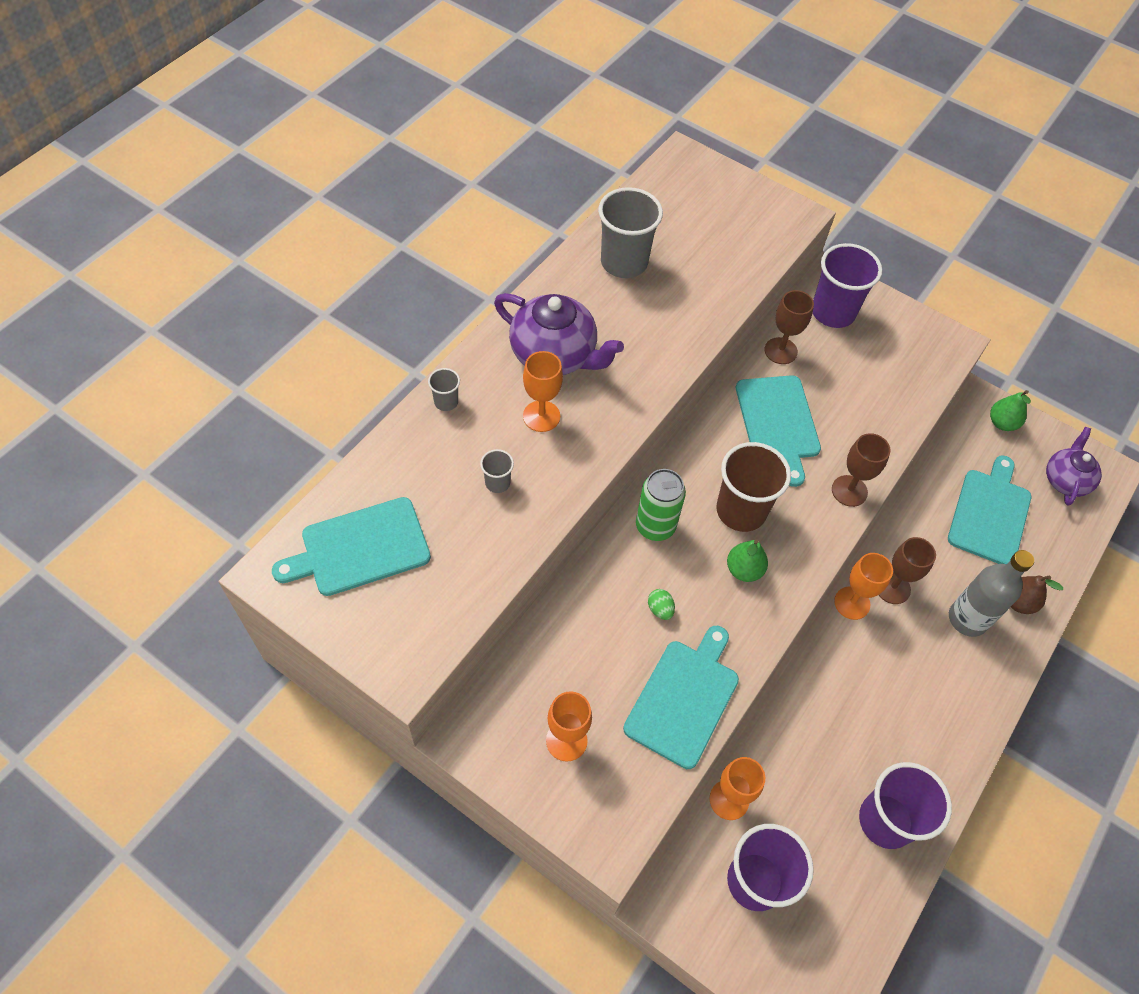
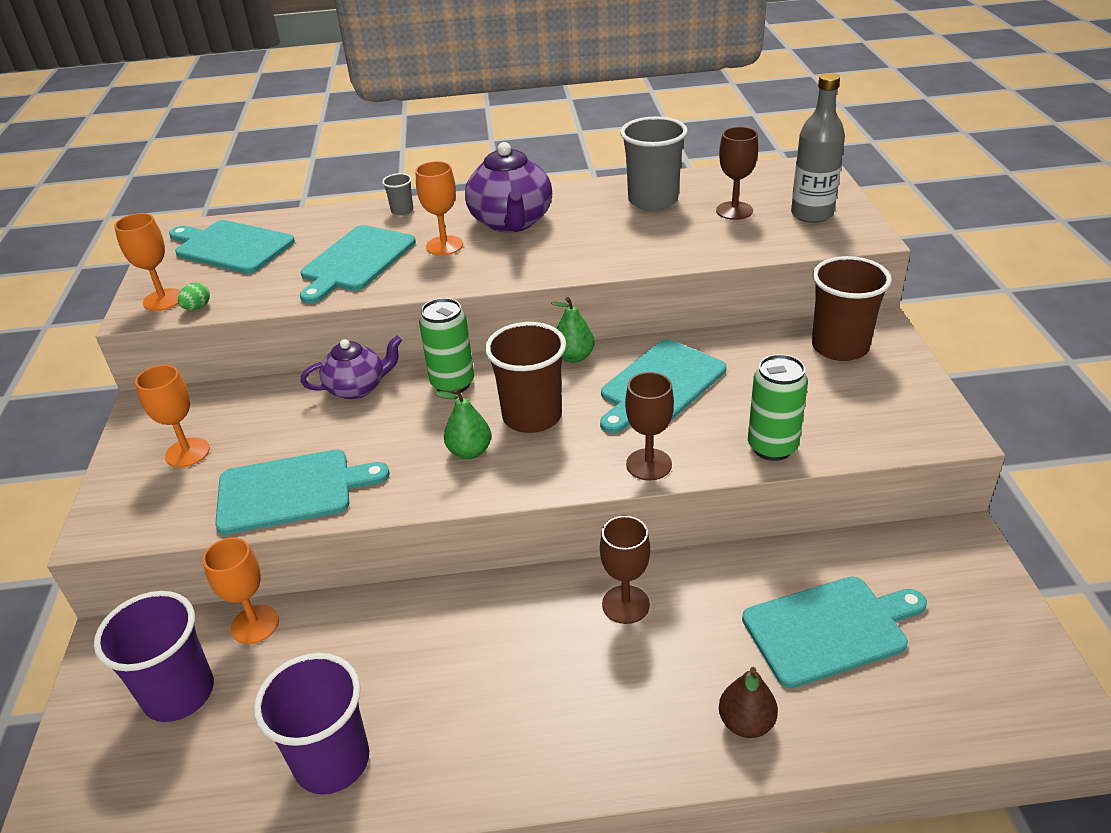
camera: 55 degrees right, 20 degrees down
(497, 483) = (356, 261): grey cup -> turquoise cutting board
(660, 609) = (370, 430): green egg -> green egg (197, 307)
(780, 351) = (742, 345): brown goblet -> brown goblet (734, 211)
(833, 312) = (840, 347): purple cup -> brown cup
(852, 603) = (569, 585): orange goblet -> orange goblet (163, 300)
(891, 423) = (772, 447): none -> green can
(967, 619) = (664, 688): grey bottle -> grey bottle (812, 214)
(1002, 423) = (965, 570): green pear -> green pear (574, 357)
(1065, 480) = (981, 670): purple teapot -> purple teapot (358, 388)

